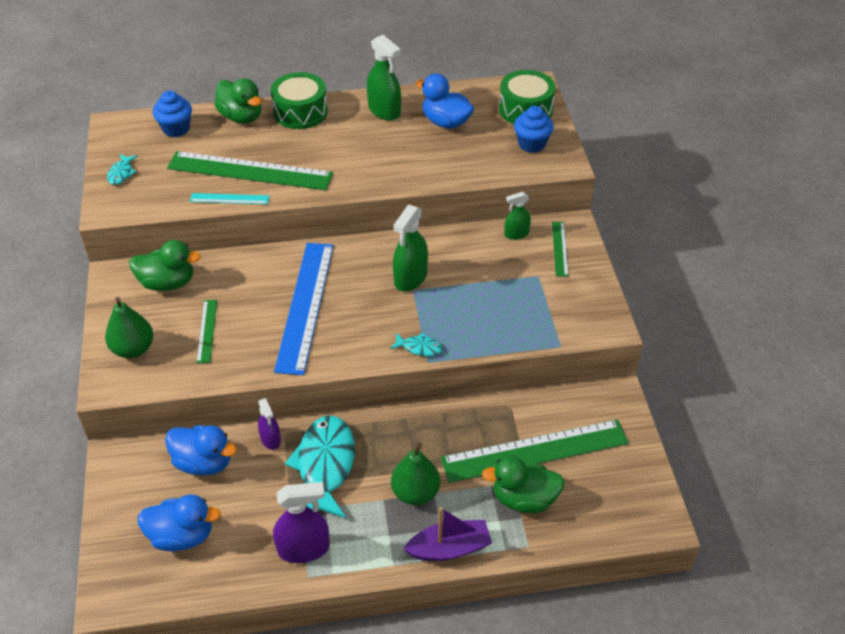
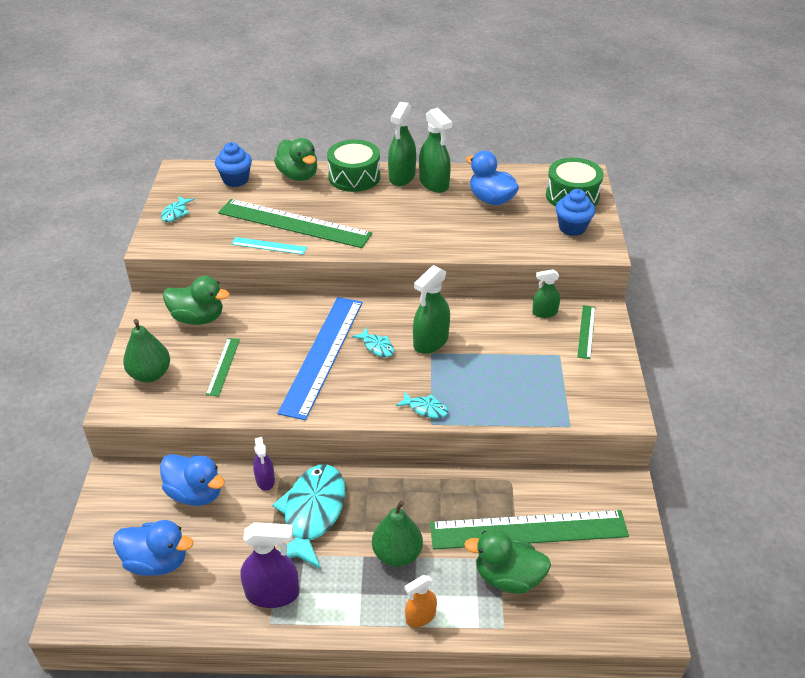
camera: 10 degrees right, 5 degrees down
(350, 107) = (402, 177): none -> green spray bottle
(358, 290) = (377, 347): none -> turquoise fish
(449, 548) = (420, 617): purple boat -> orange spray bottle

